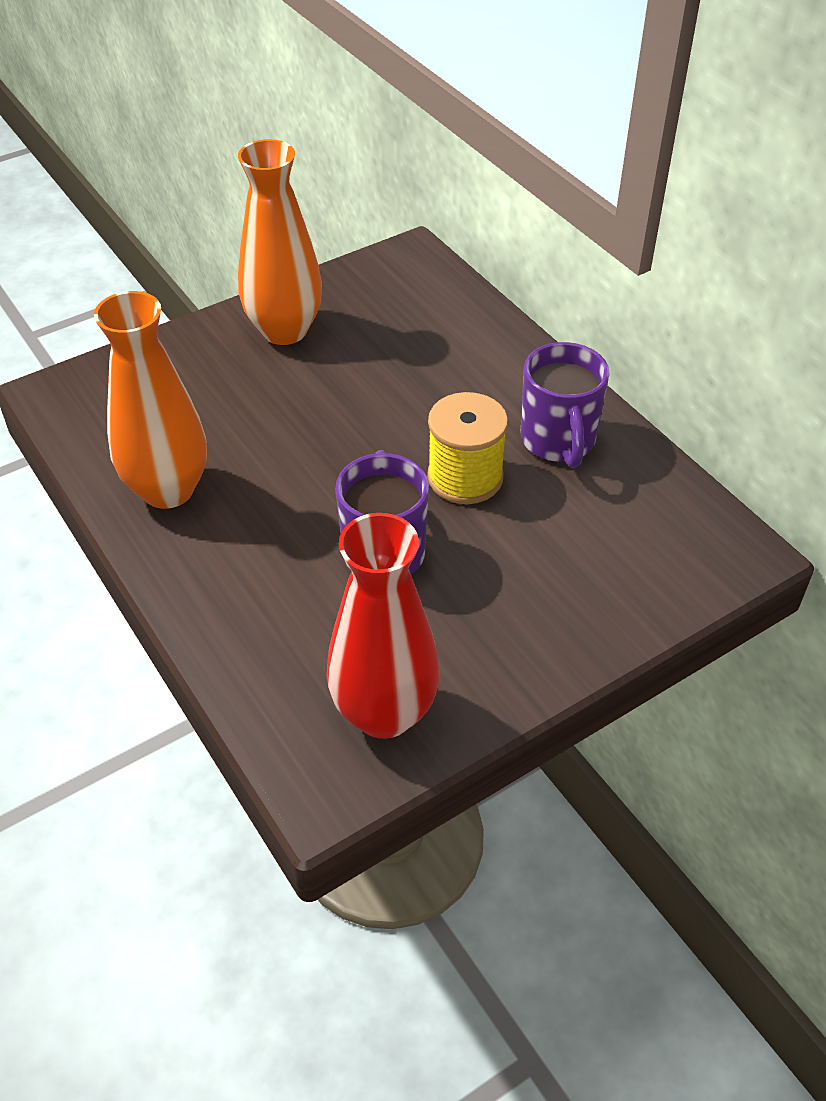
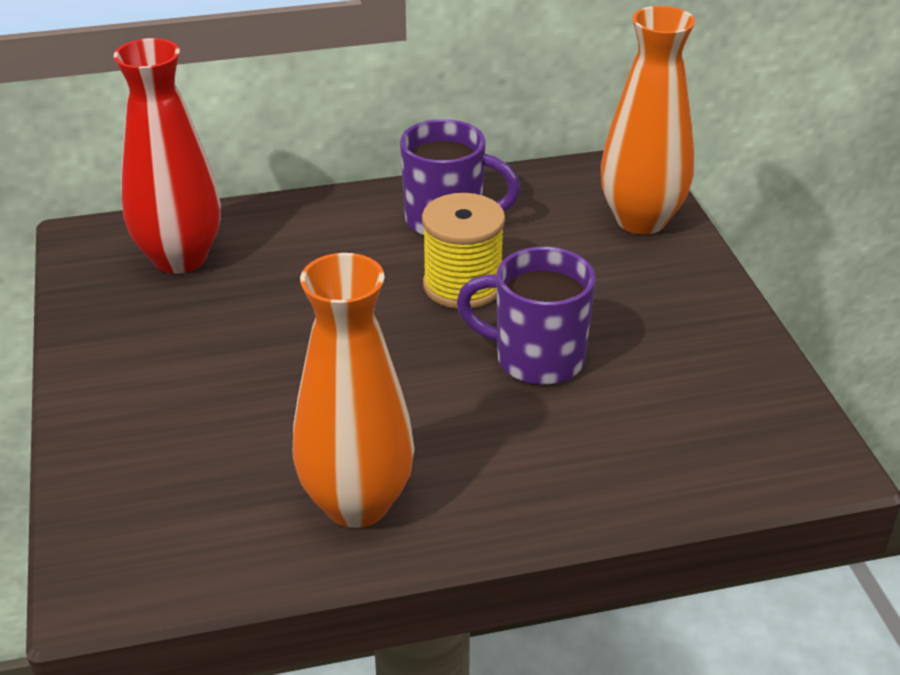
camera: 70 degrees left, 10 degrees down
(284, 330) = (141, 357): orange vase -> orange vase (641, 220)
(384, 713) = (741, 403): red vase -> red vase (180, 258)

